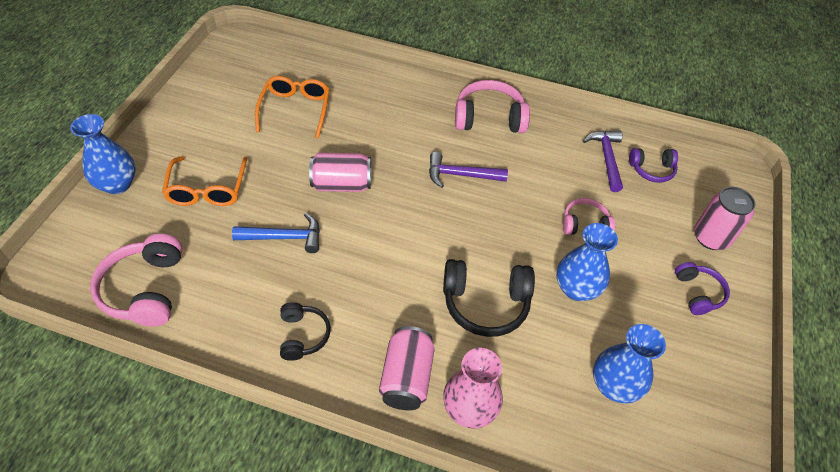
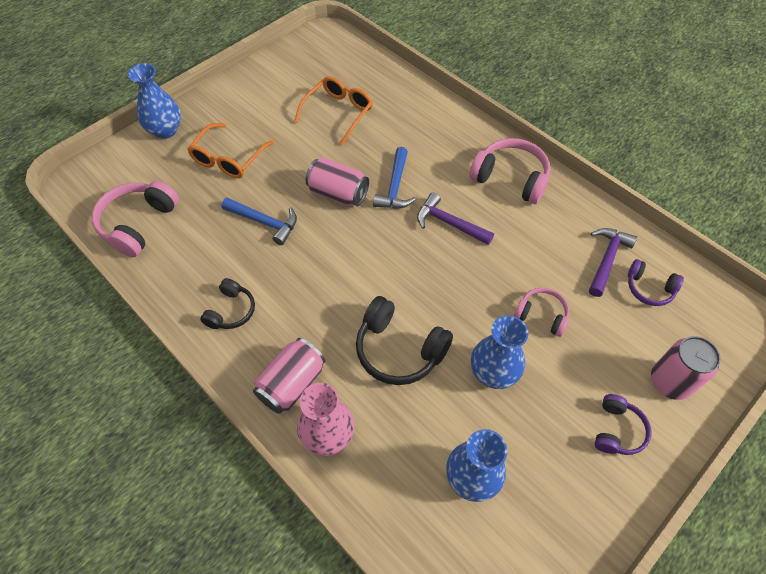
camera: 30 degrees right, 5 degrees up
(392, 159) = (395, 186): none -> blue hammer

